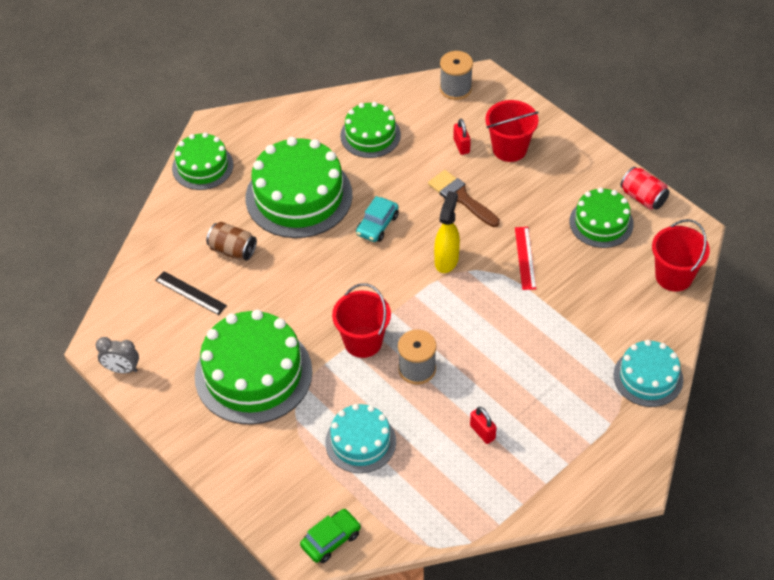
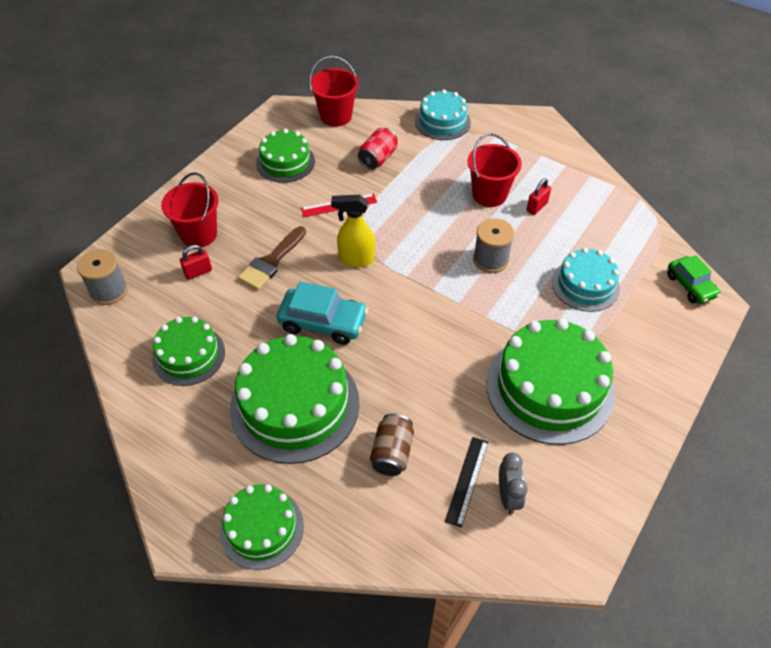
camera: 105 degrees left, 0 degrees up
(122, 369) = (599, 523): grey clock -> grey clock (508, 496)
(331, 540) = (690, 286): green car -> green car turned 150 degrees counterclockwise
(363, 342) = (475, 305): red bucket -> red bucket (489, 194)
(377, 225) = (323, 322): turquoise car -> turquoise car, size x1.50
(643, 197) = (250, 140): red can -> red can (378, 158)

